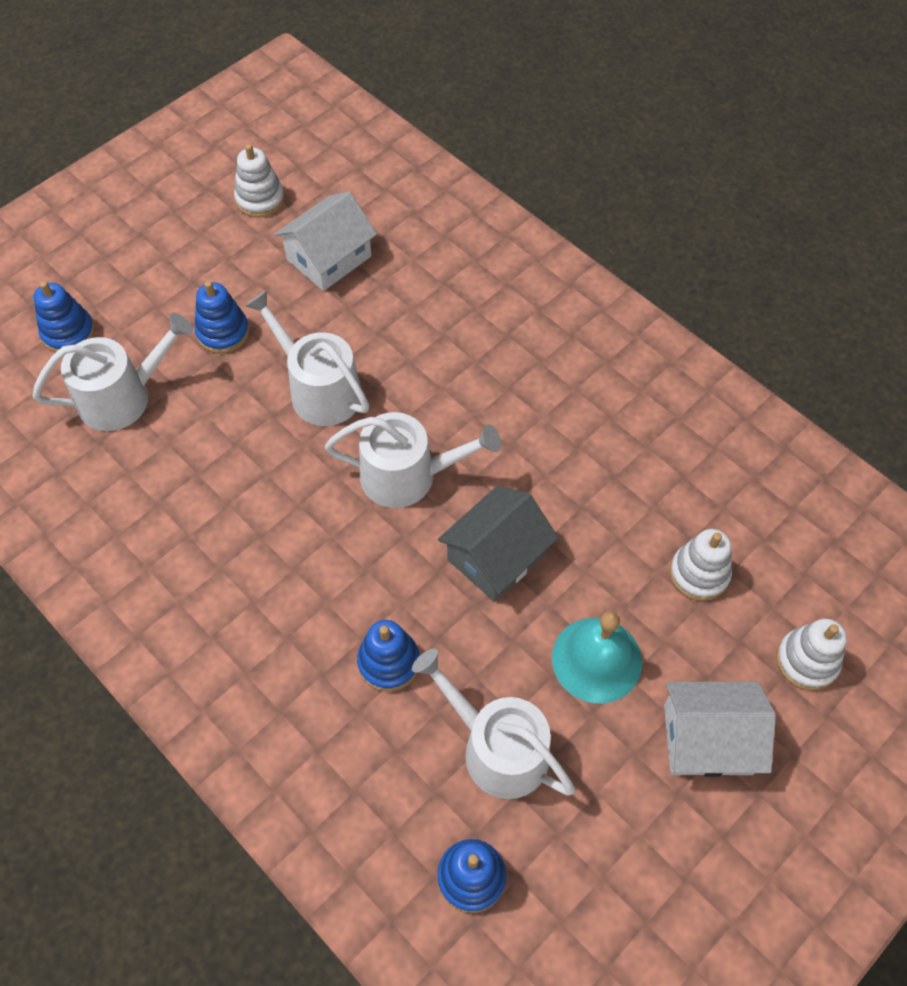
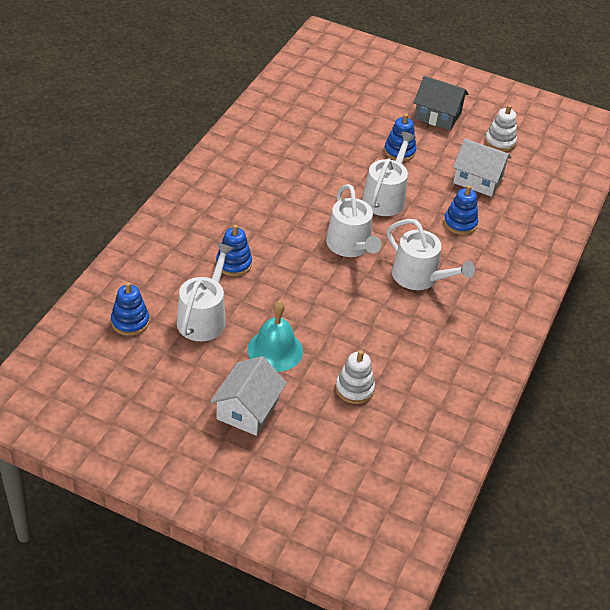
camera: 65 degrees right, 15 degrees down
(68, 333) = (363, 97): blue stacking toy -> blue stacking toy (460, 223)
(123, 396) = (337, 127): white watering can -> white watering can (419, 277)
(496, 556) = (319, 294): grey house -> grey house (437, 115)
(707, 739) = (248, 409): white house -> white house turned 45 degrees clockwise
(806, 661) = (320, 451): white stacking toy -> none

